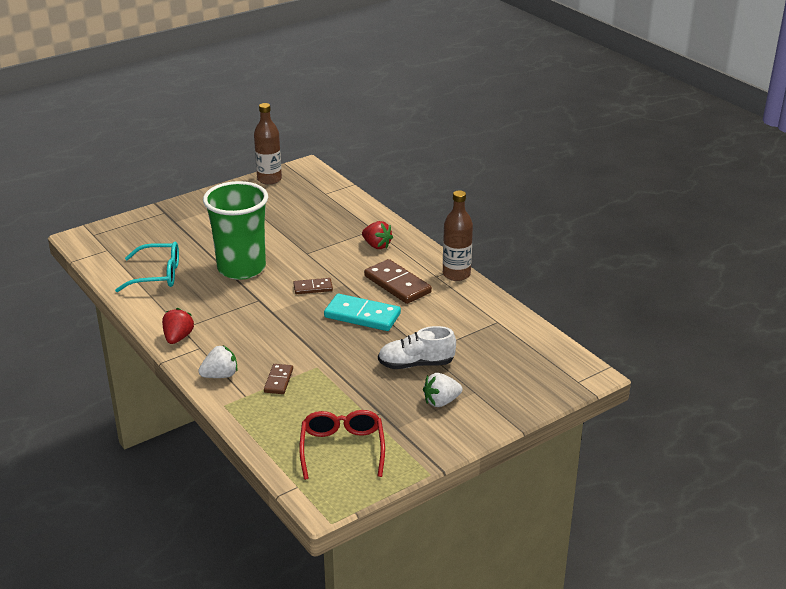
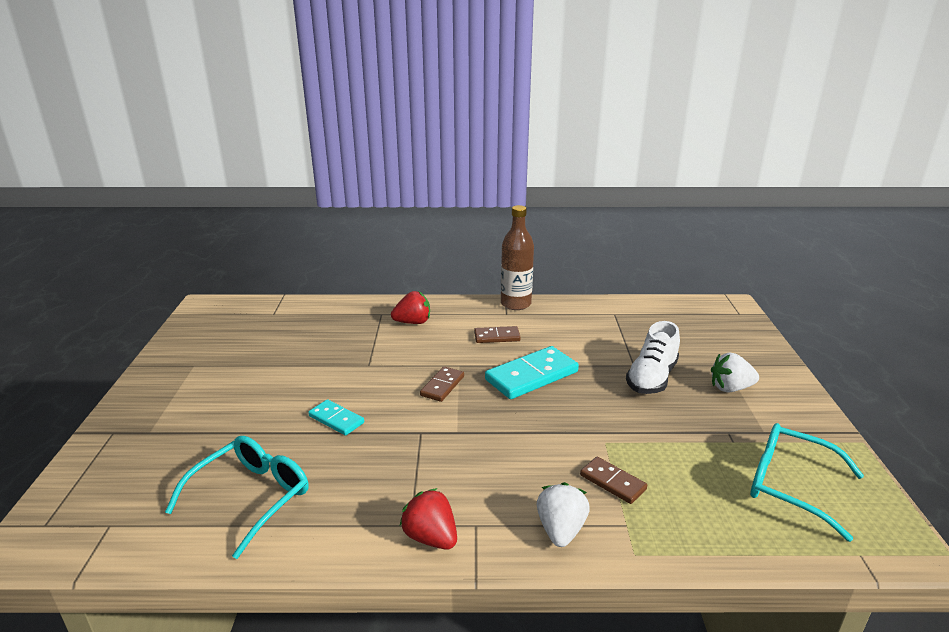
camera: 55 degrees left, 5 degrees down
(241, 268) = (336, 419): green cup -> turquoise domino
(269, 179) = (186, 333): brown bottle -> none
(342, 449) = (791, 486): red glasses -> turquoise glasses
(397, 284) = (497, 337): brown domino -> brown domino, size x0.56
(441, 402) = (730, 388): white strawberry -> white strawberry turned 75 degrees clockwise

